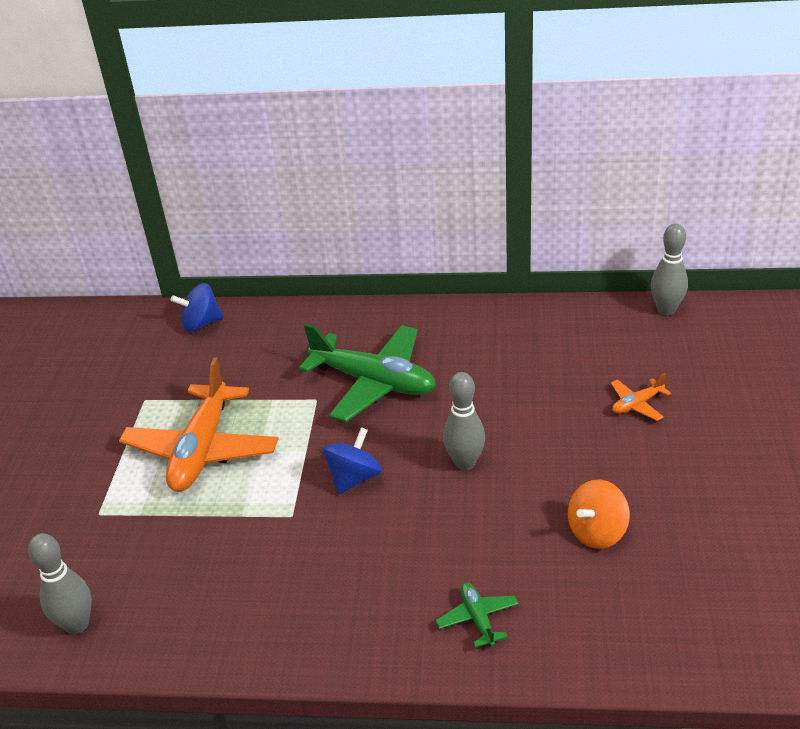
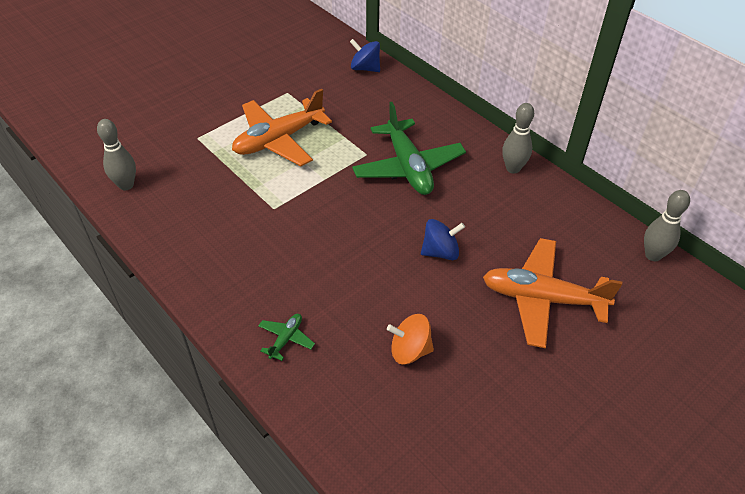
camera: 40 degrees right, 10 degrees up
(354, 478) = (328, 213): blue spinning top -> blue spinning top (440, 252)
(465, 463) = (393, 251): grey bowling pin -> grey bowling pin (513, 168)
(637, 404) = (542, 299): orange plane -> orange plane, size x2.30

